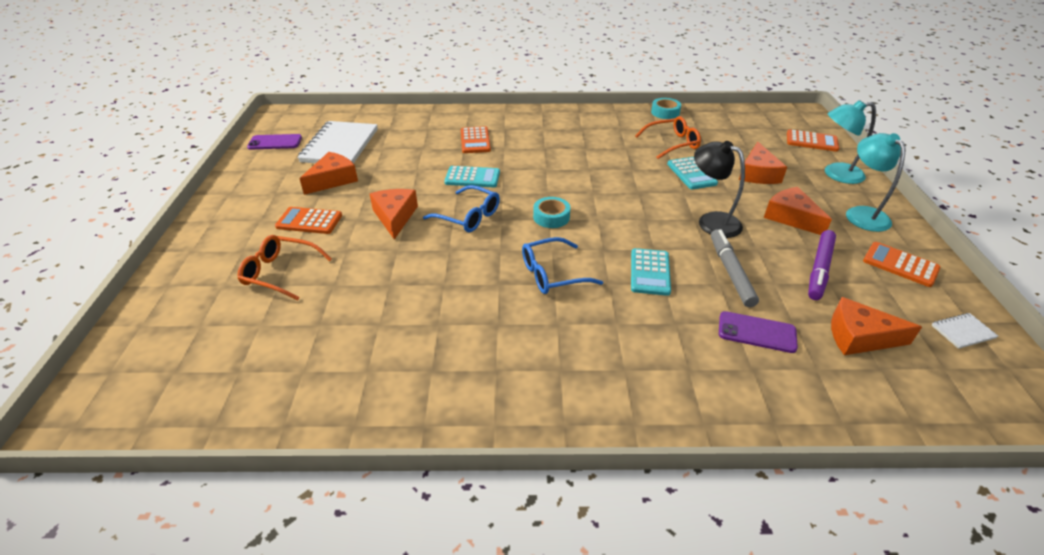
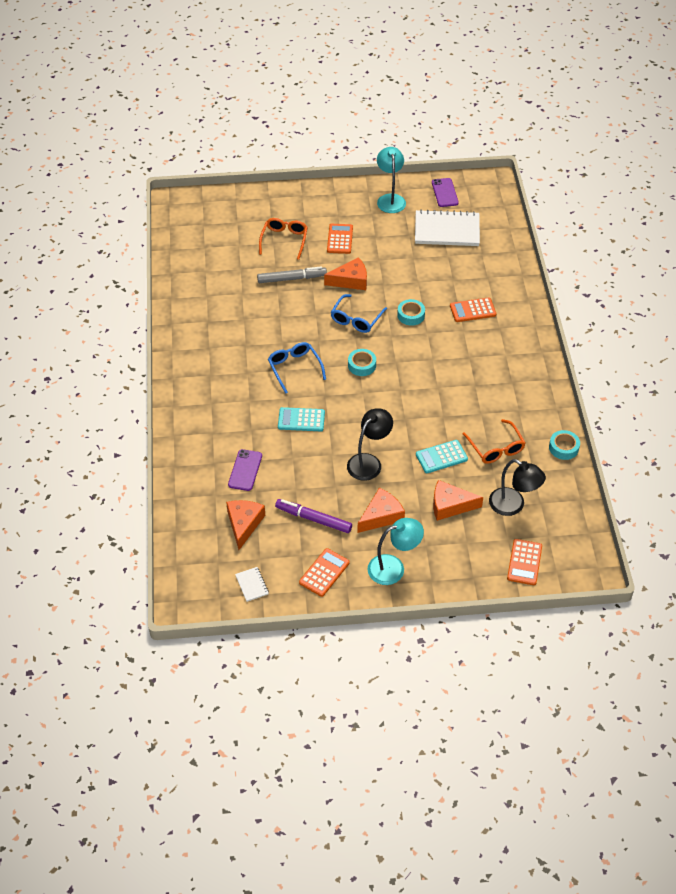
camera: 85 degrees right, 10 degrees up
(333, 180) = (394, 238): orange cheese -> none
(472, 177) = (411, 315): turquoise calculator -> turquoise tape
(730, 272) = (305, 465): grey marker -> grey marker (291, 279)
(744, 141) = (513, 506): none -> black lamp
(835, 174) = (460, 566): turquoise lamp -> turquoise lamp (390, 199)

